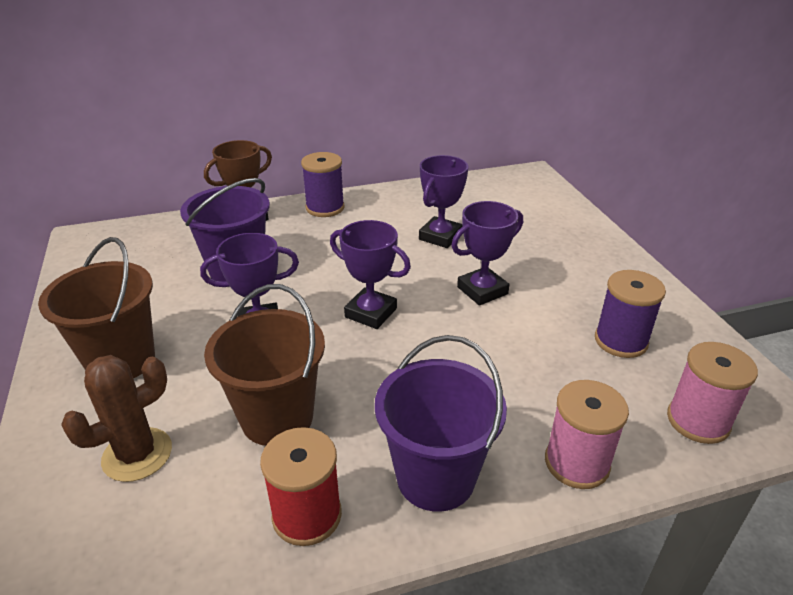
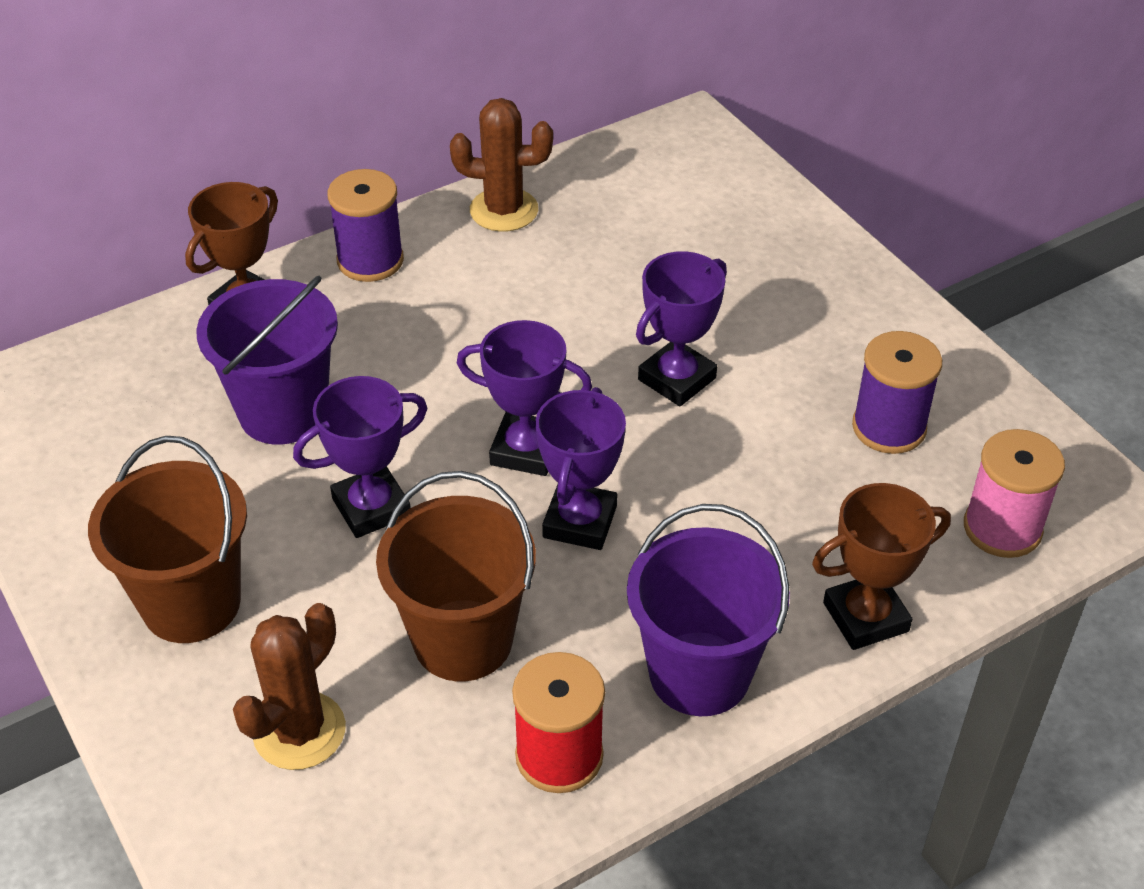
camera: 15 degrees left, 10 degrees up
(410, 196) = (504, 210): none -> brown cactus
(440, 236) = (582, 287): purple trophy -> purple trophy (580, 522)
(576, 463) = (865, 617): pink spool -> brown trophy

